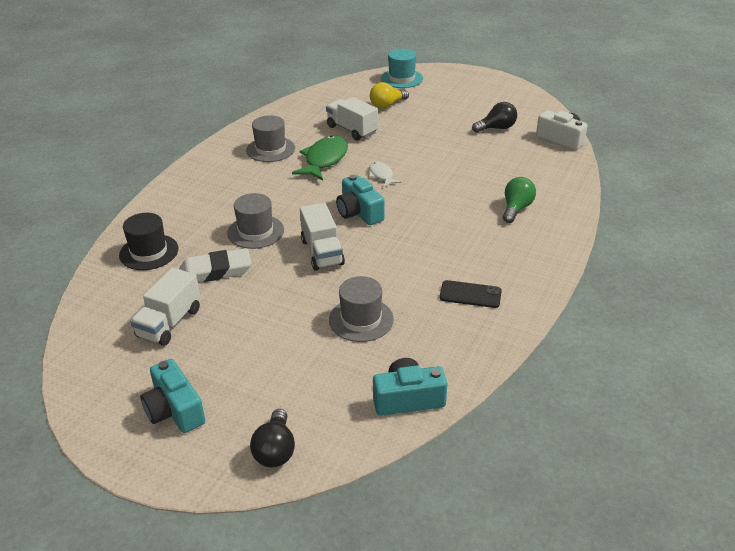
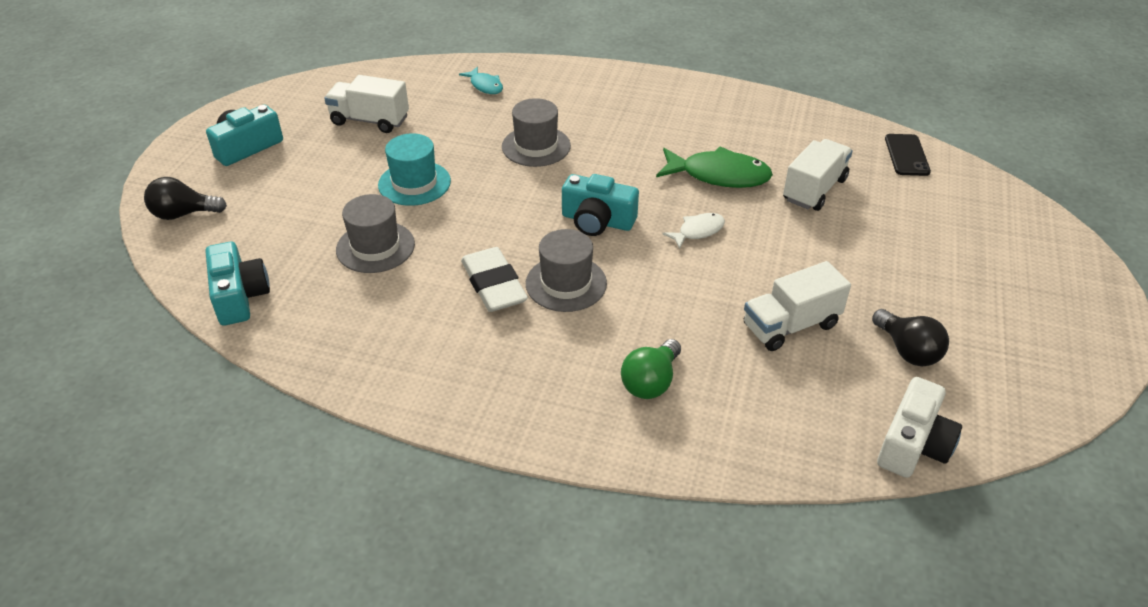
camera: 80 degrees right, 5 degrees up
(149, 252) = (485, 86): black hat -> turquoise fish
(215, 271) = (457, 132): white eraser -> white eraser (493, 285)
(270, 149) = (726, 128): grey hat -> grey hat (566, 283)
(322, 252) = (502, 201): white truck -> white truck (790, 325)
(359, 212) = (597, 221): turquoise camera -> turquoise camera turned 120 degrees counterclockwise
(387, 105) = (914, 216): yellow light bulb -> none
(401, 78) = (1021, 223): turquoise hat -> turquoise hat (414, 183)
(470, 294) = (427, 338): black phone -> black phone (906, 155)
(516, 208) = (651, 382): green light bulb -> green light bulb turned 105 degrees clockwise

